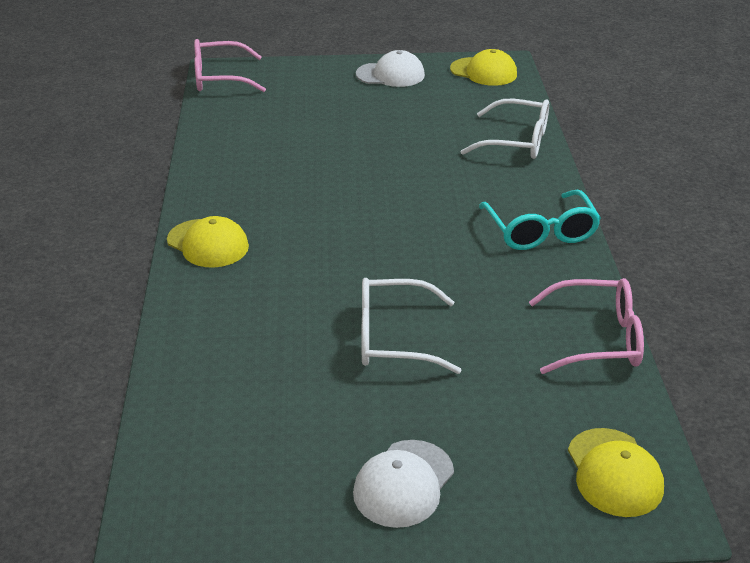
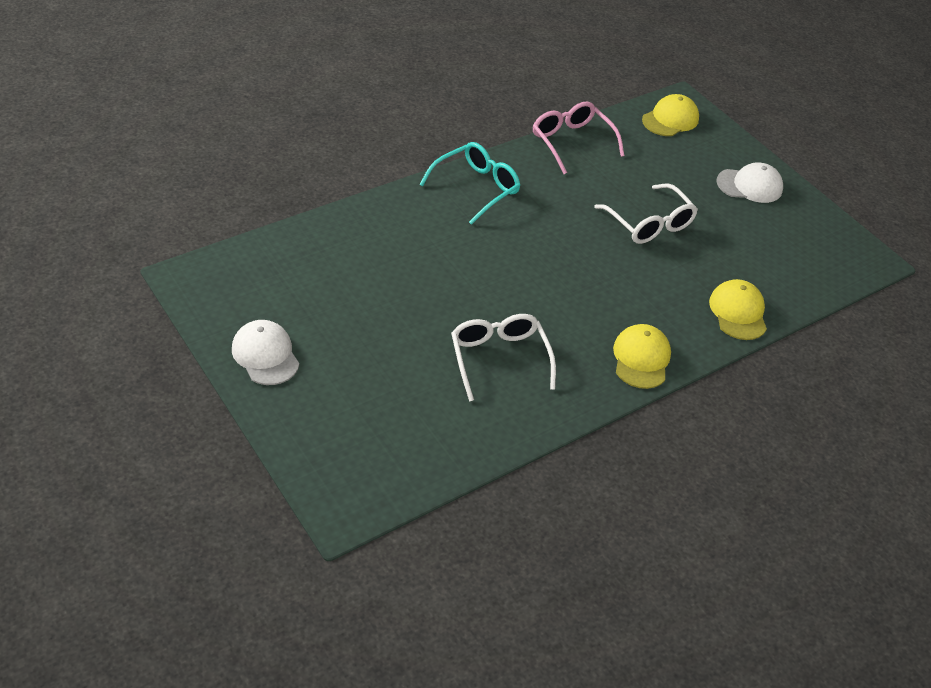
camera: 125 degrees left, 10 degrees up
(219, 78) = (363, 500): pink glasses -> none
(483, 72) = (217, 287): yellow cap -> yellow cap (738, 312)
(517, 141) = (349, 230): white glasses -> white glasses (499, 358)

